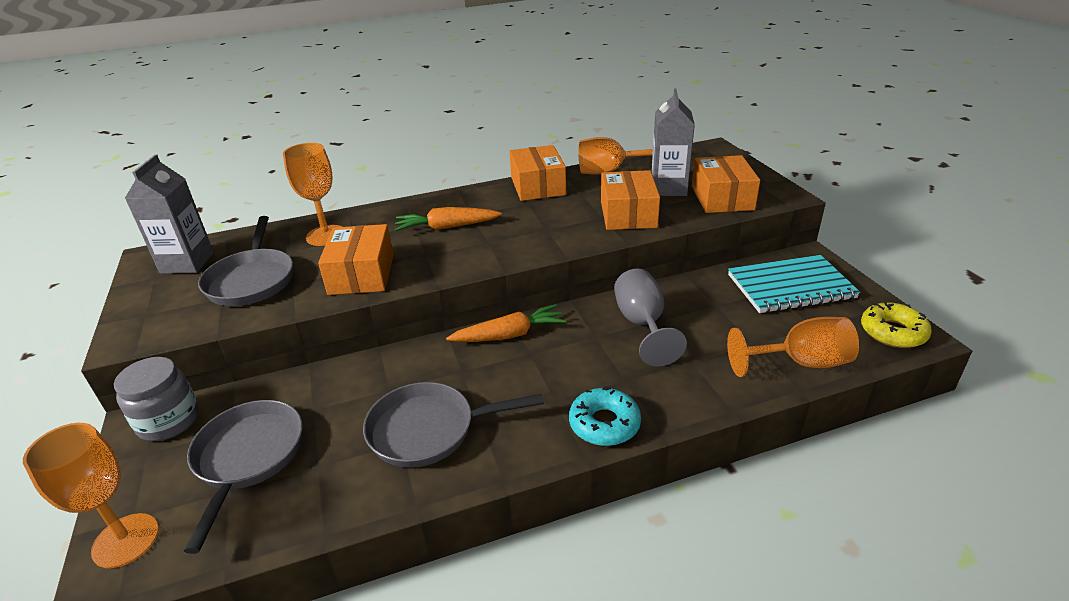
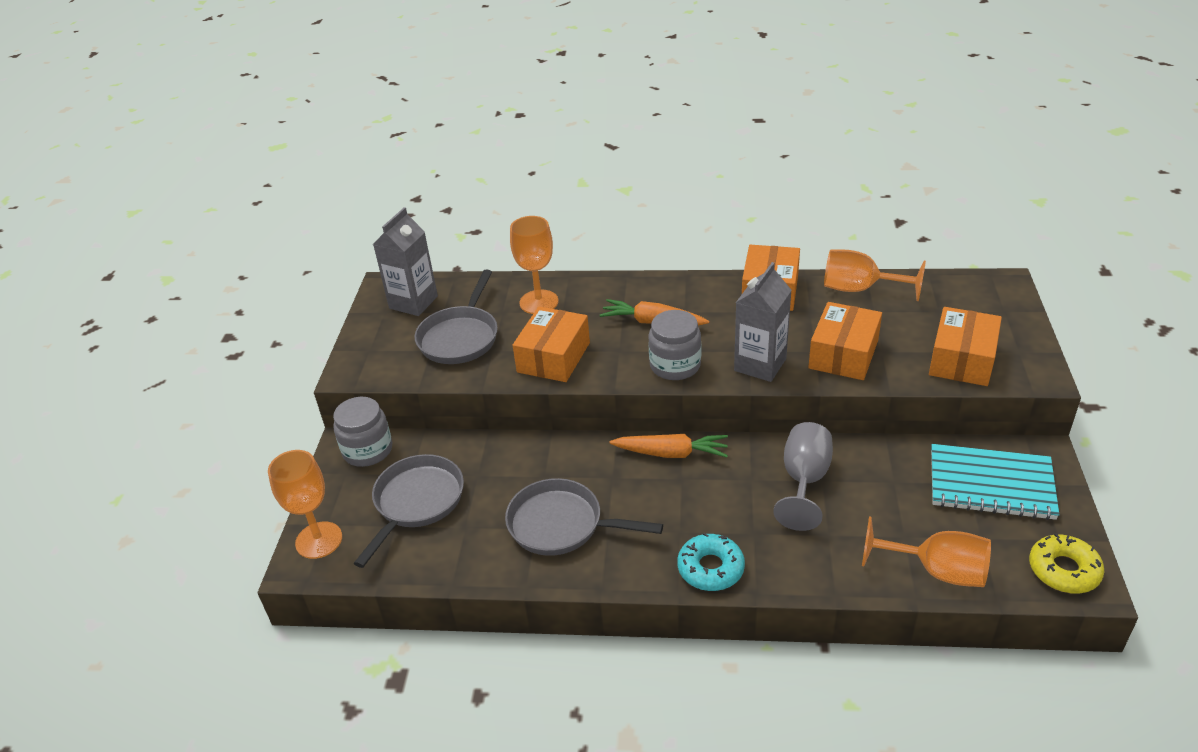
camera: 25 degrees right, 5 degrees up
(486, 254) = (675, 365): none -> grey jar
(668, 188) = (910, 330): grey carton -> grey carton (760, 365)

